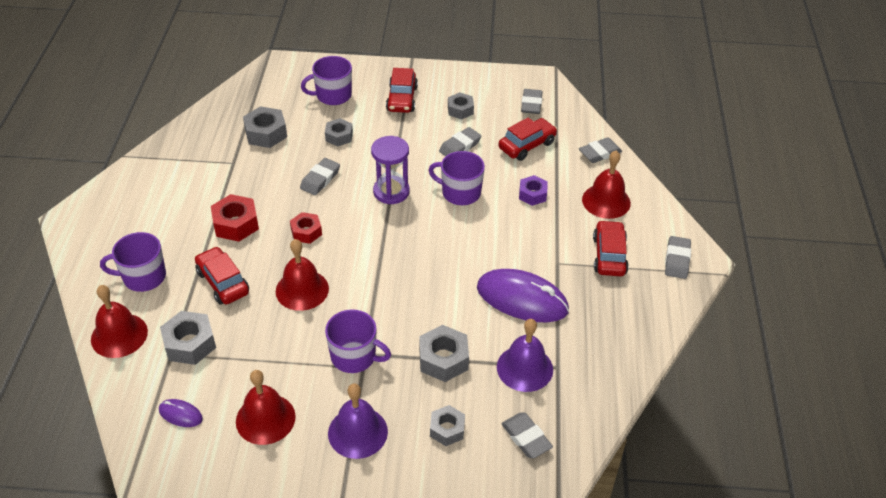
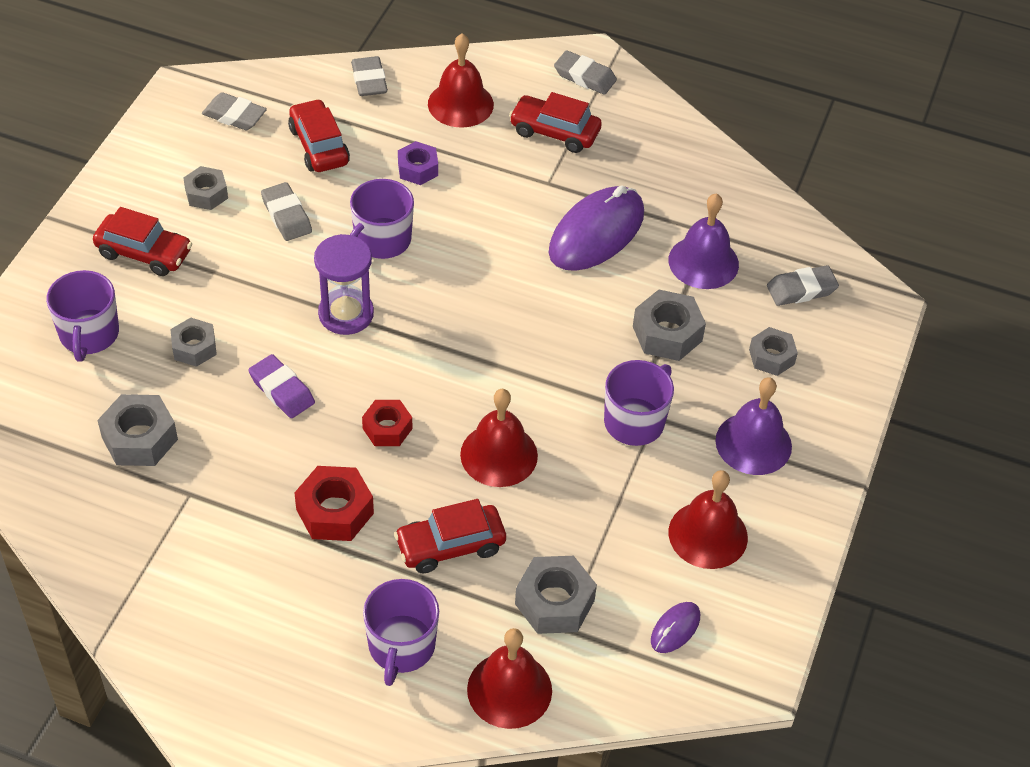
camera: 75 degrees left, 5 degrees up
(320, 179) = (282, 390): grey eraser -> purple eraser

